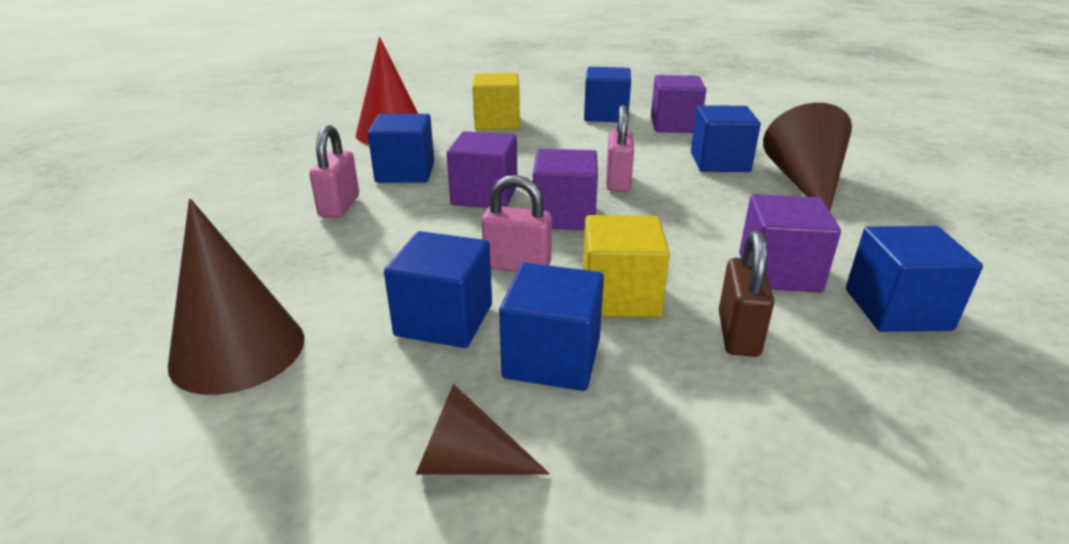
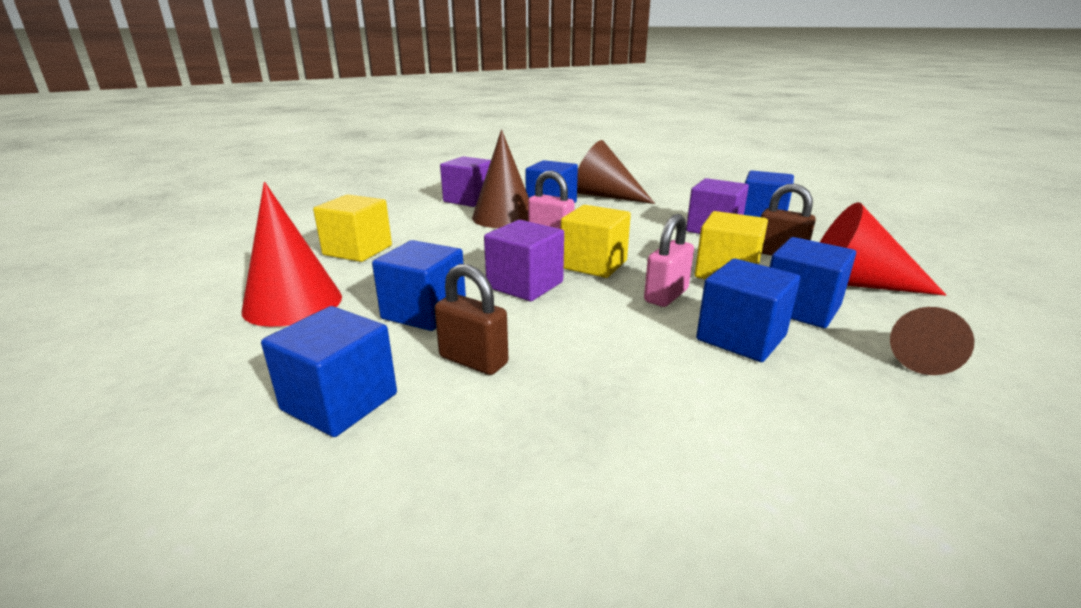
camera: 65 degrees left, 5 degrees down
(238, 350) = (772, 456): brown cone -> brown cone (504, 217)
(339, 206) = (473, 360): pink padlock -> brown padlock
(564, 216) = (593, 264): purple cube -> yellow cube
(606, 115) = (413, 212): blue cube -> blue cube (340, 402)
(686, 409) = (855, 284): none -> red cone

